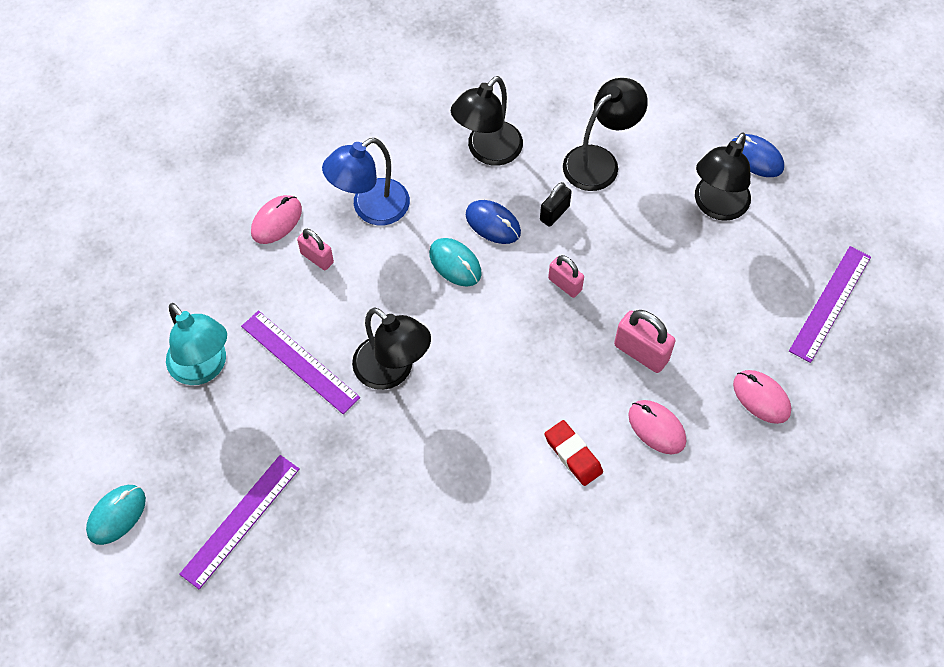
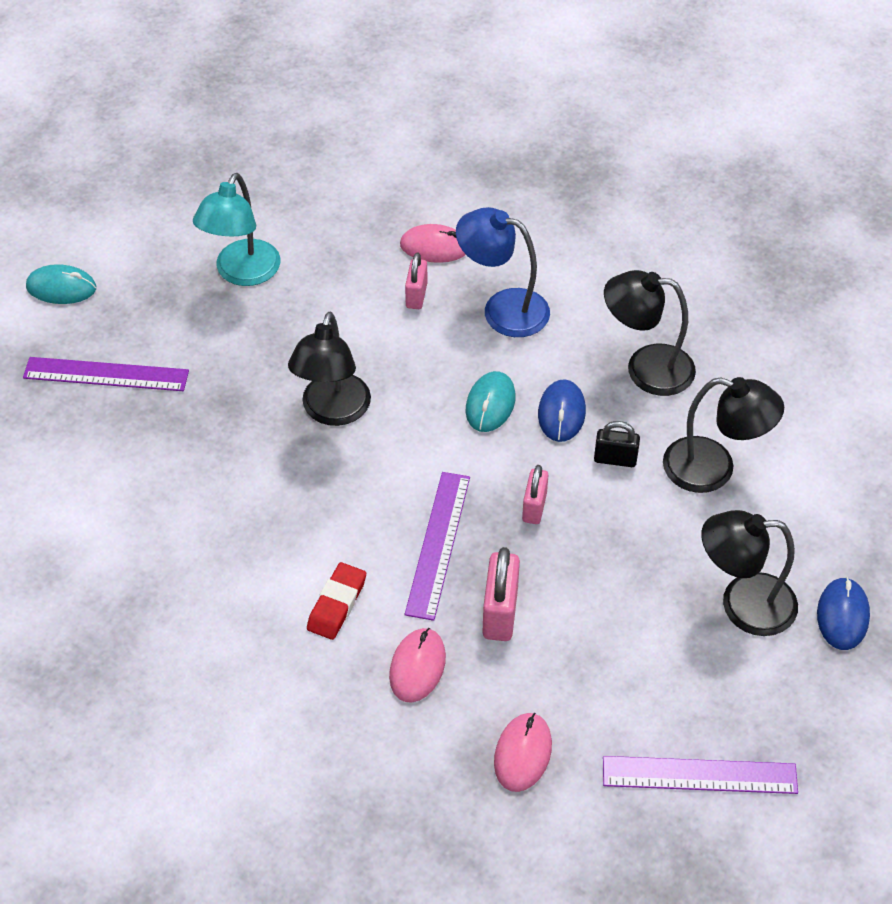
camera: 60 degrees right, 10 degrees down
(300, 361) = (295, 337): purple ruler -> purple ruler (438, 544)

